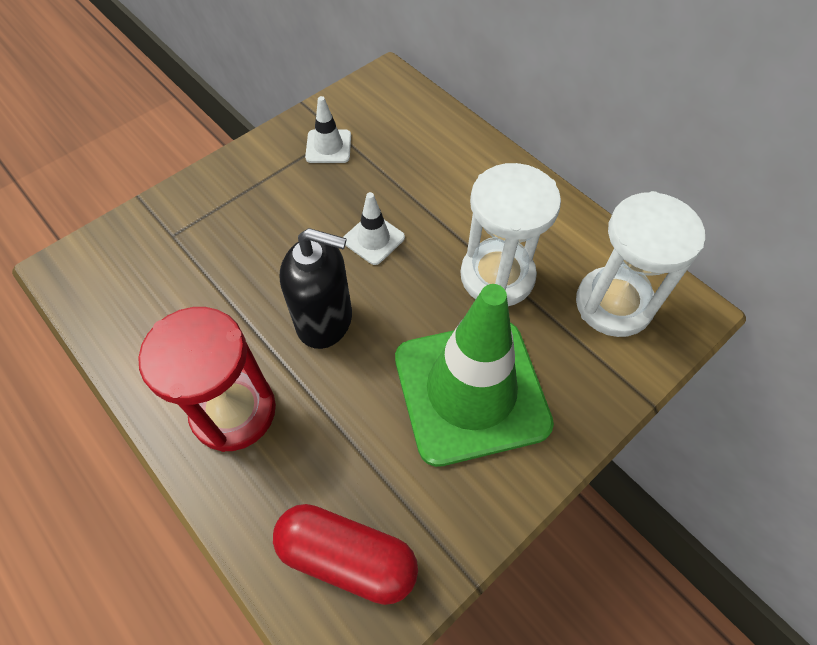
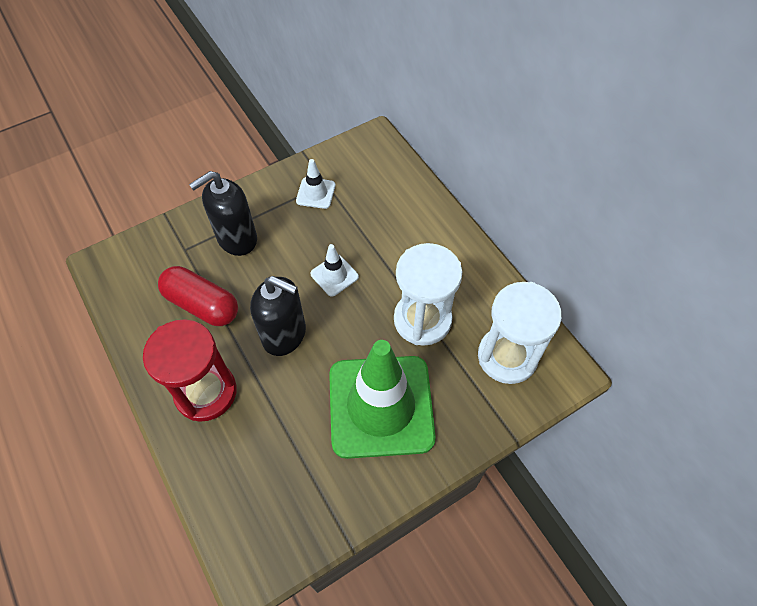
camera: 10 degrees right, 0 degrees up
(238, 213) = (237, 239): none -> black soap dispenser
(347, 557) = (265, 511): red capsule -> red capsule (202, 305)

